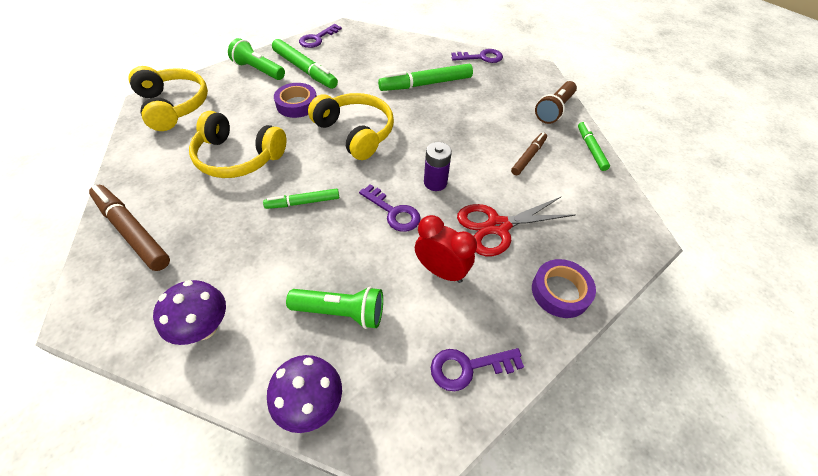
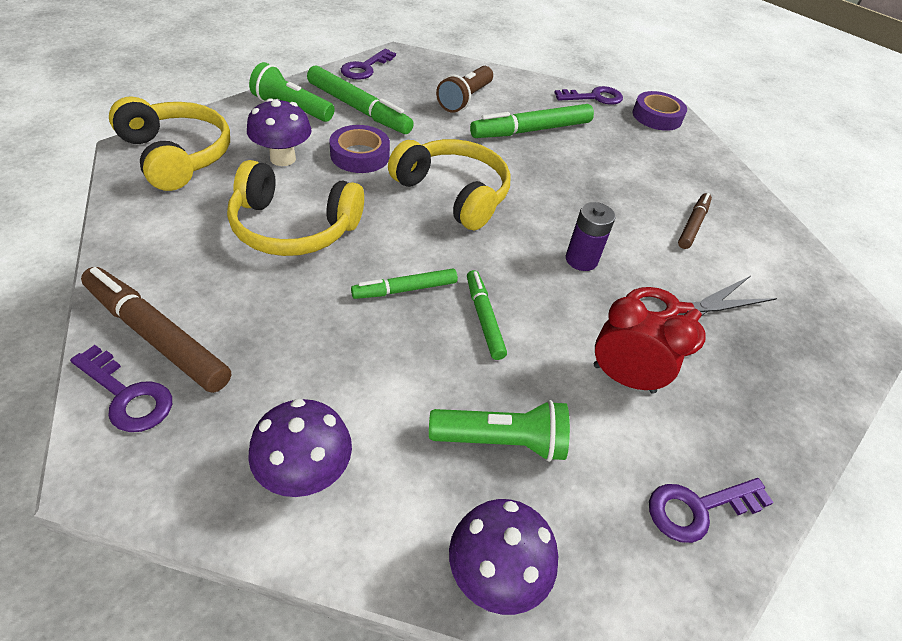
camera: 10 degrees left, 5 degrees down
(243, 107) = (283, 158): none -> purple mushroom
(393, 212) = (536, 300): purple key -> purple key (127, 395)
(554, 110) = (707, 165): brown flashlight -> brown flashlight (465, 99)
(560, 291) = (786, 400): purple tape -> purple tape (657, 116)
(591, 149) = (768, 215): green marker -> green marker (484, 318)

